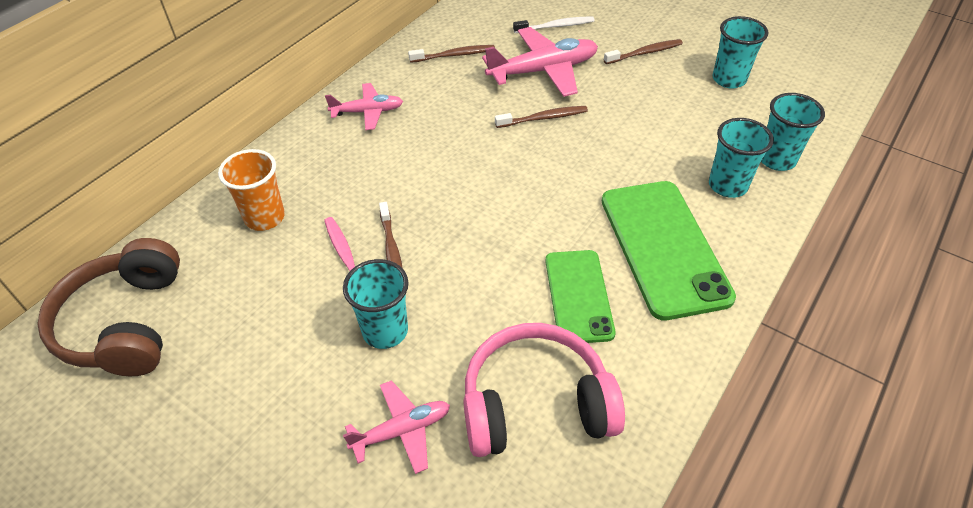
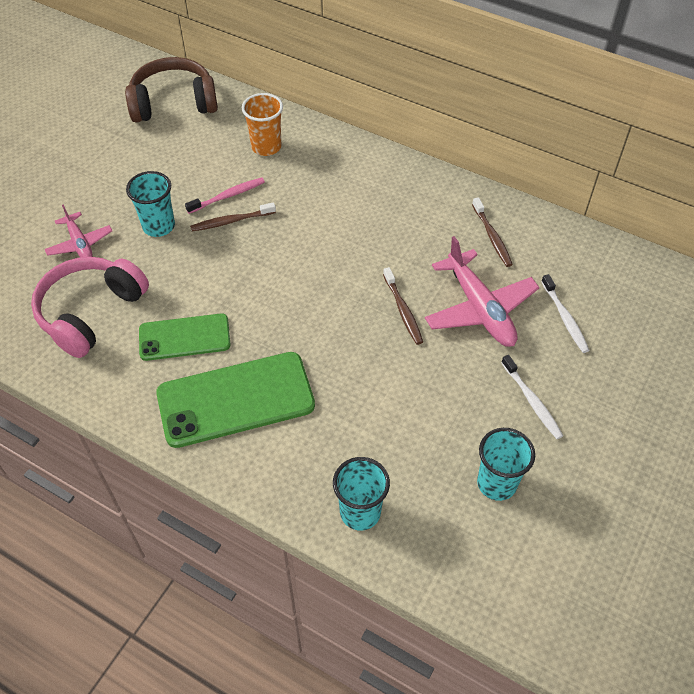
camera: 85 degrees right, 5 degrees up
(367, 112) = (395, 186): pink plane -> none
(535, 404) = (91, 312): pink headphones -> pink headphones turned 135 degrees counterclockwise
(645, 53) = (532, 401): brown toothbrush -> white toothbrush
(727, 185) = (317, 460): turquoise cup -> none

